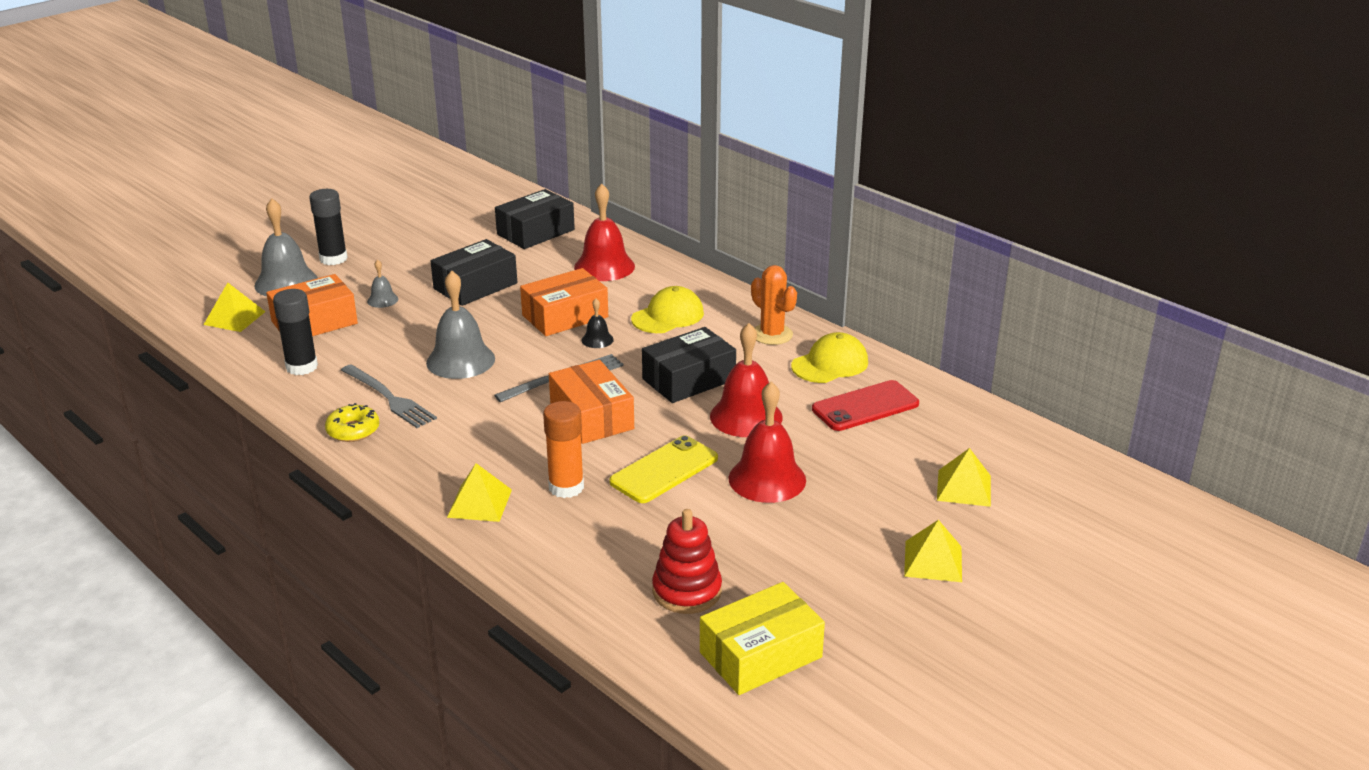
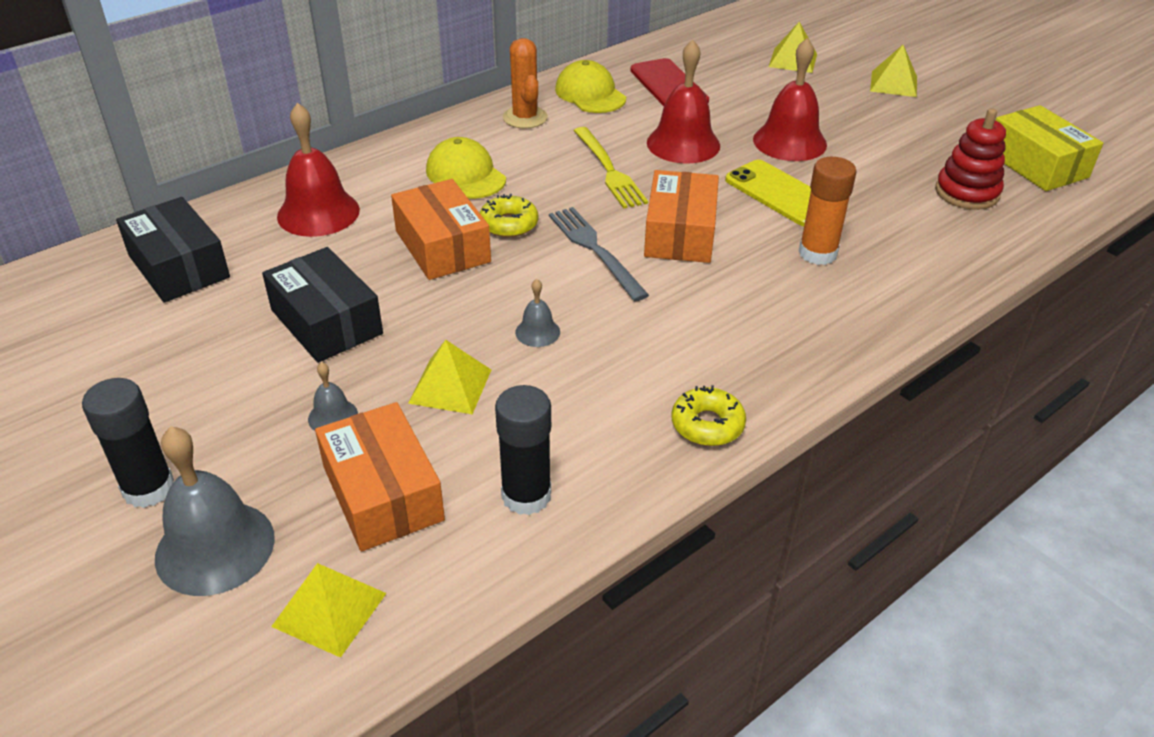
camera: 85 degrees left, 10 degrees up
(389, 398) = (627, 394): grey fork -> none
(460, 360) = (537, 332): grey bell -> grey bell, size x0.48
(479, 503) = (855, 312): yellow pyramid -> yellow pyramid (450, 386)
(591, 416) = (680, 233): orange box -> orange box turned 60 degrees counterclockwise
(597, 340) = (509, 224): black bell -> yellow donut
(688, 379) = (609, 170): black box -> yellow fork
(772, 334) = (525, 118): orange cactus -> orange cactus turned 75 degrees counterclockwise

